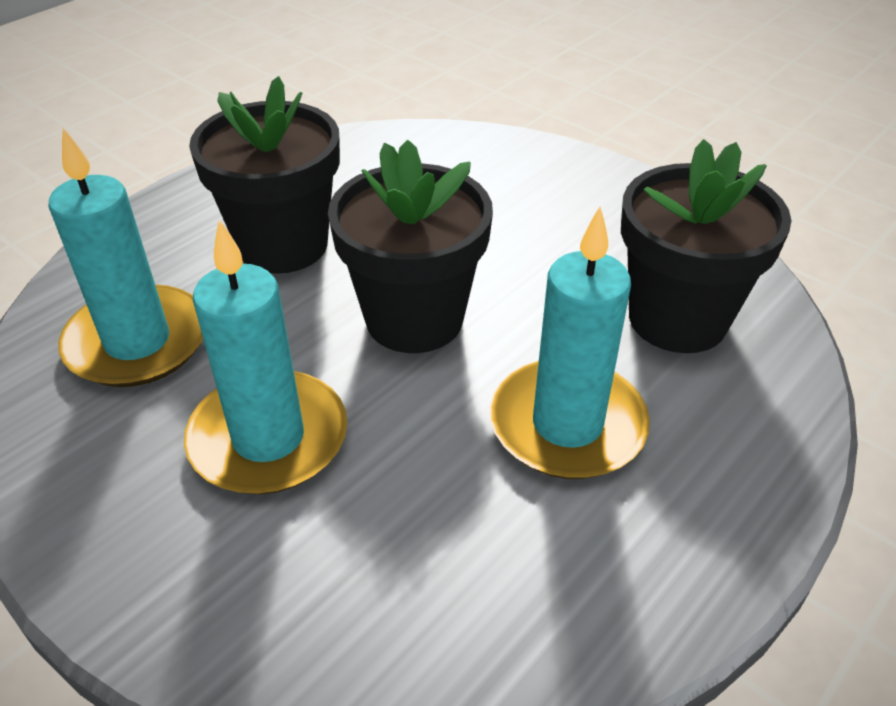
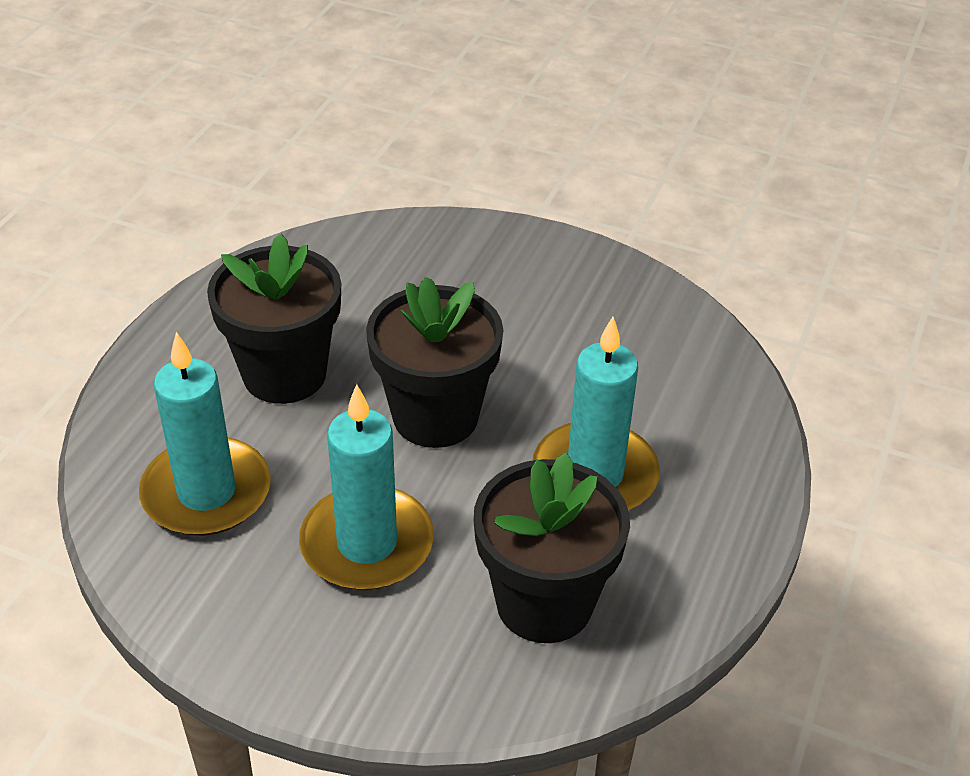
camera: 20 degrees left, 0 degrees up
(677, 319) = (647, 367): black flower pot -> black flower pot (544, 603)

